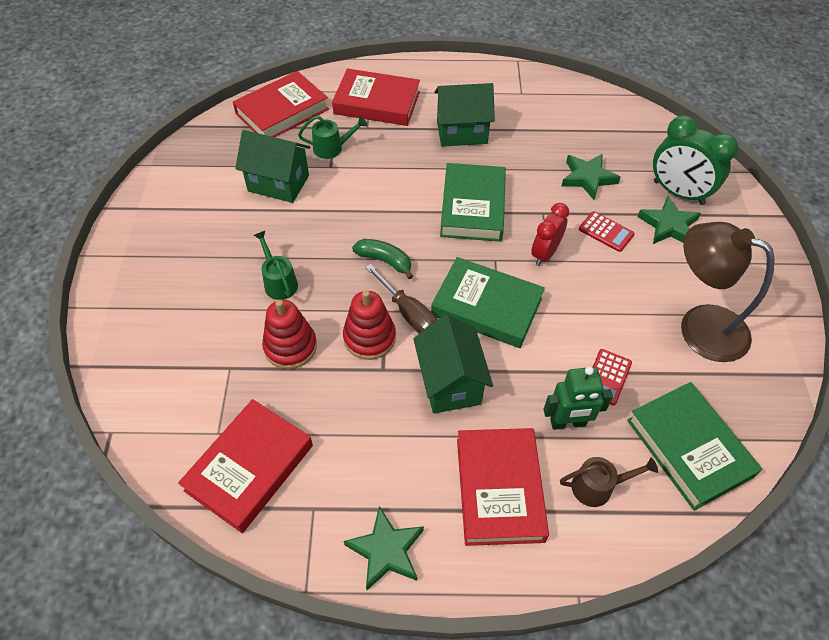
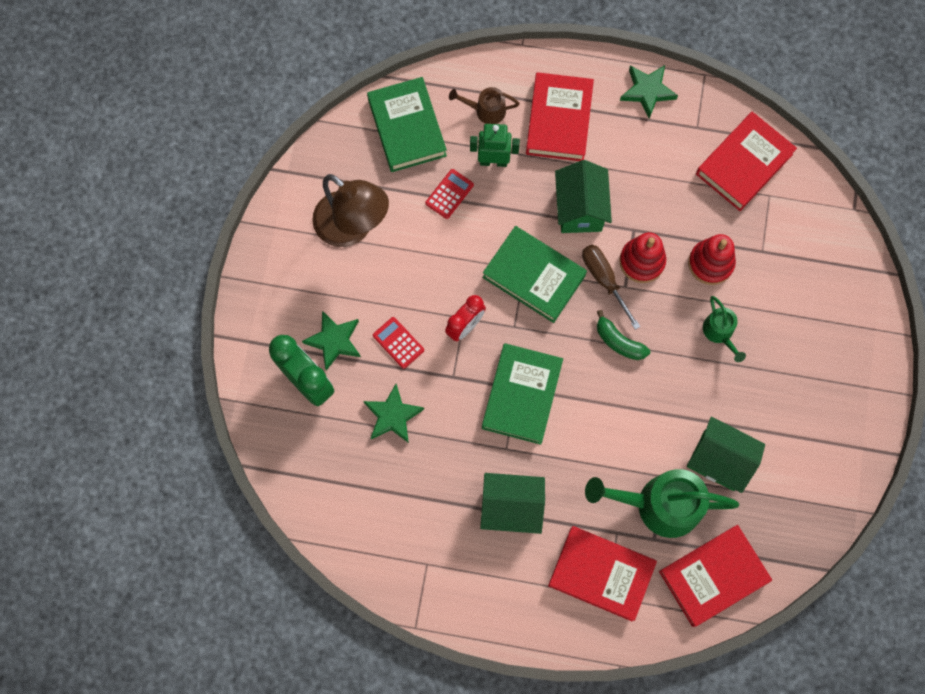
camera: 170 degrees left, 20 degrees up
(332, 148) = (658, 505): green watering can -> green watering can, size x2.00

